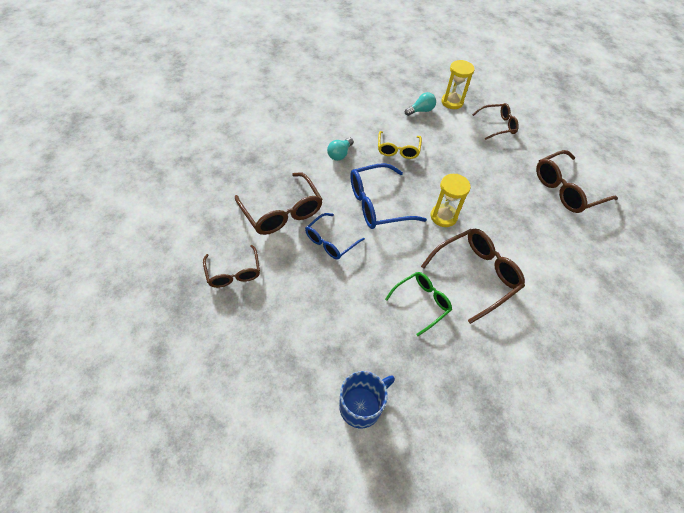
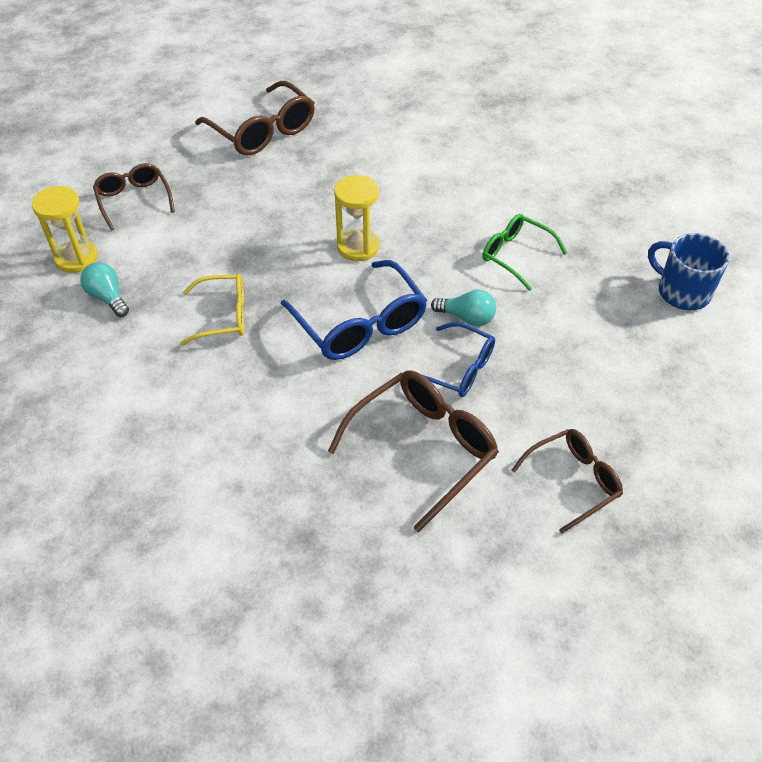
camera: 100 degrees left, 5 degrees down
(340, 154) = (255, 395): turquoise light bulb -> turquoise light bulb (467, 318)
(475, 275) = (449, 209): brown glasses -> none

